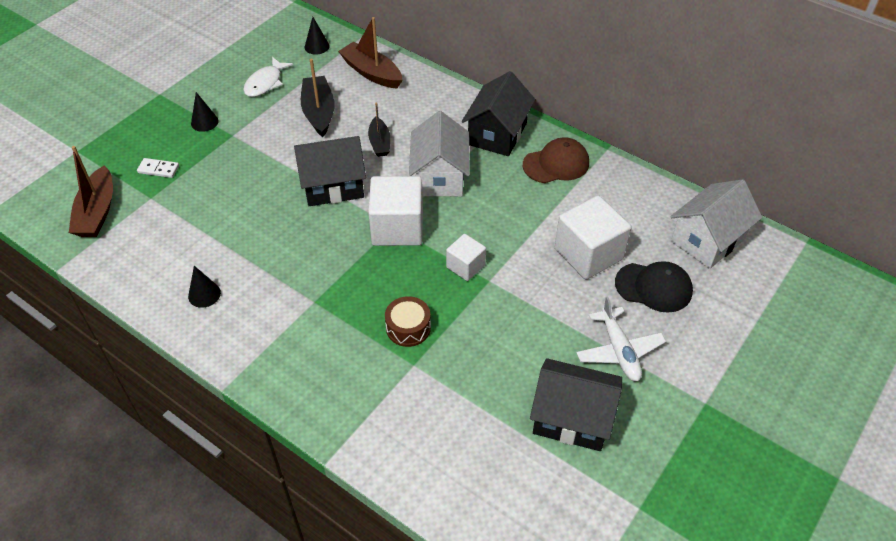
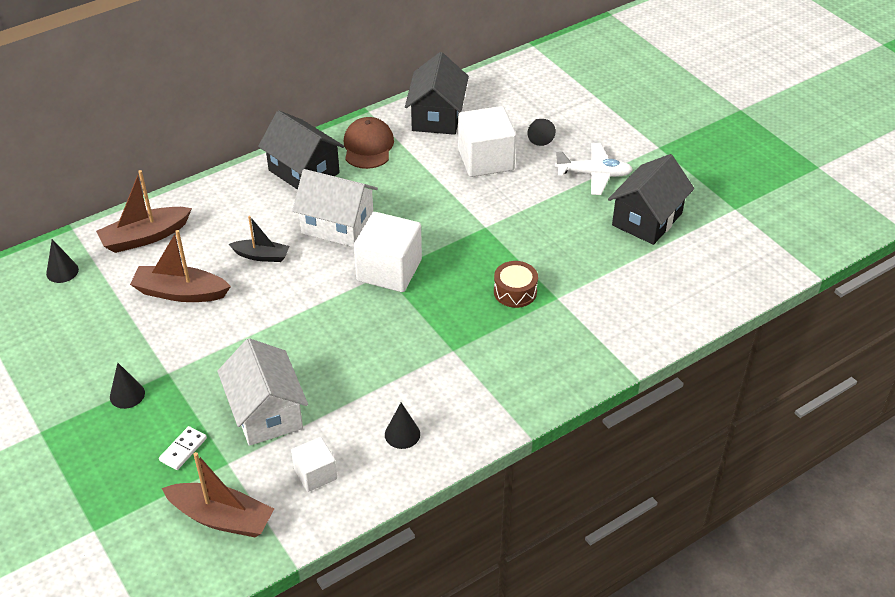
camera: 70 degrees left, 5 degrees down
(265, 83) = (95, 328): white fish -> none
(319, 112) = (180, 292): black boat -> brown boat
(333, 186) = (303, 304): black house -> black house (437, 116)
(465, 266) = (461, 237): white cube -> white cube (315, 474)
(653, 287) = (539, 136): black cap -> black cone
(708, 240) = (505, 92): white house -> white house (266, 412)

